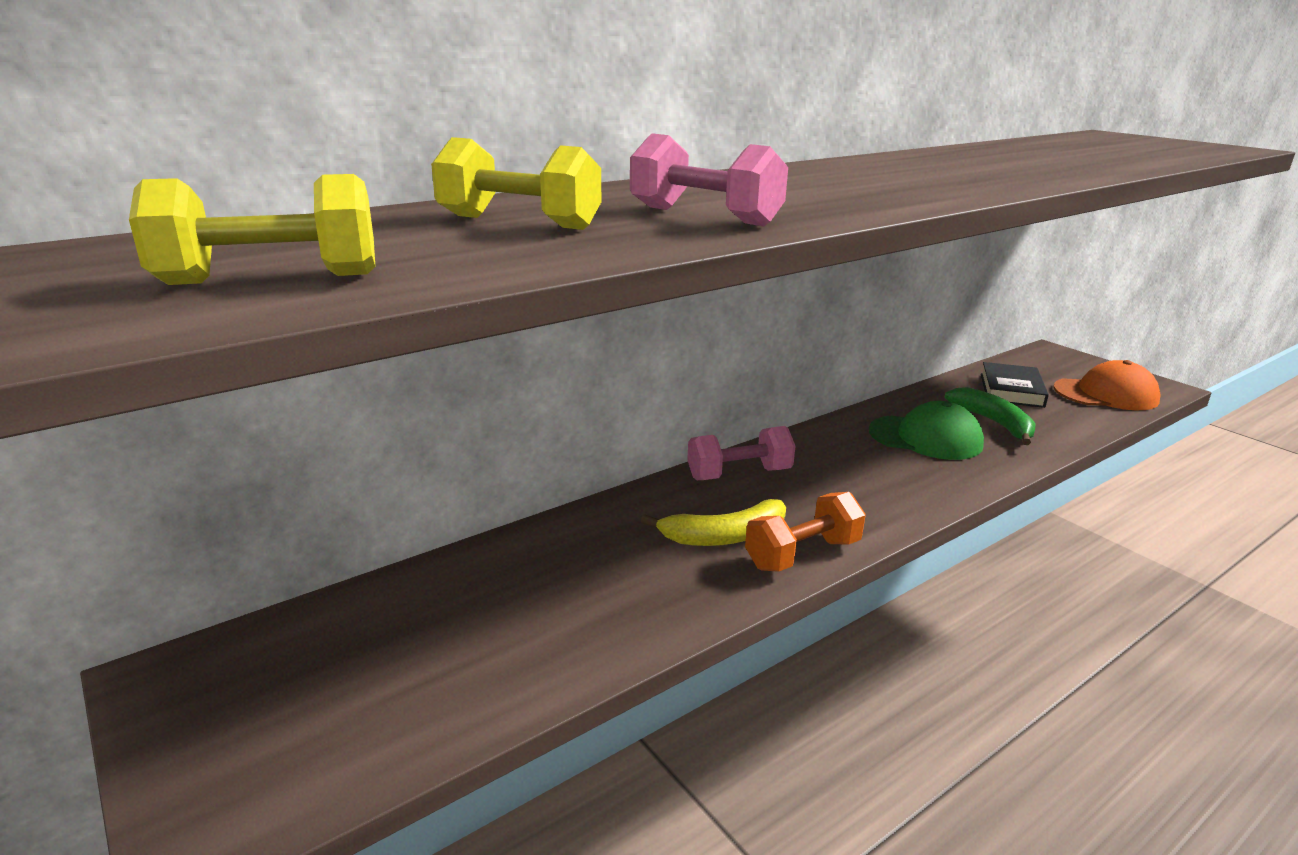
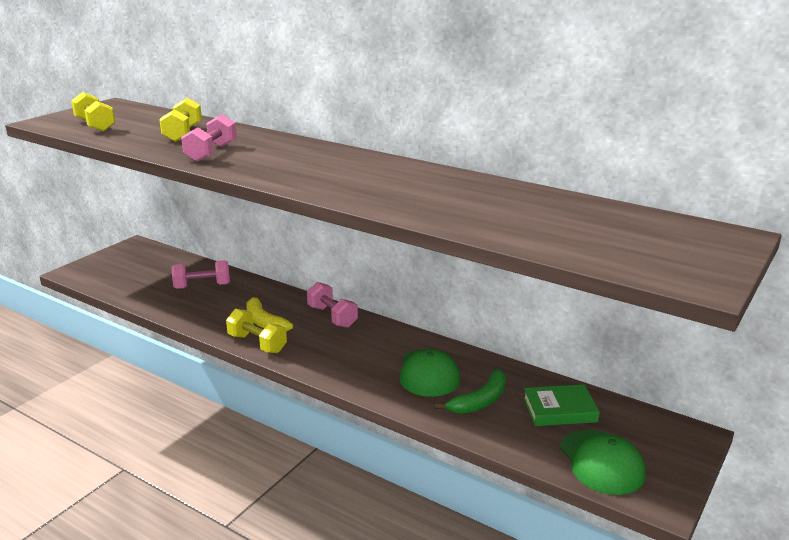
camera: 70 degrees right, 0 degrees up
(523, 589) = (202, 286): none -> pink dumbbell
(802, 554) = (257, 343): orange dumbbell -> yellow dumbbell
(1011, 390) = (559, 410): black book -> green book
(1106, 394) = (601, 462): orange cap -> green cap

